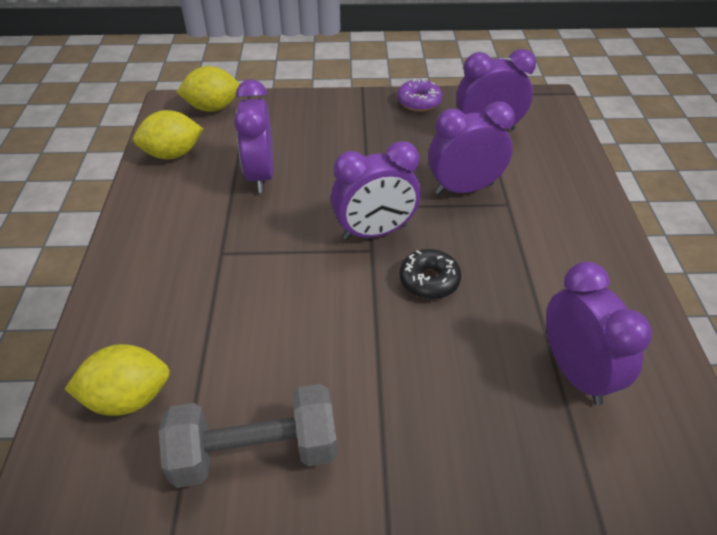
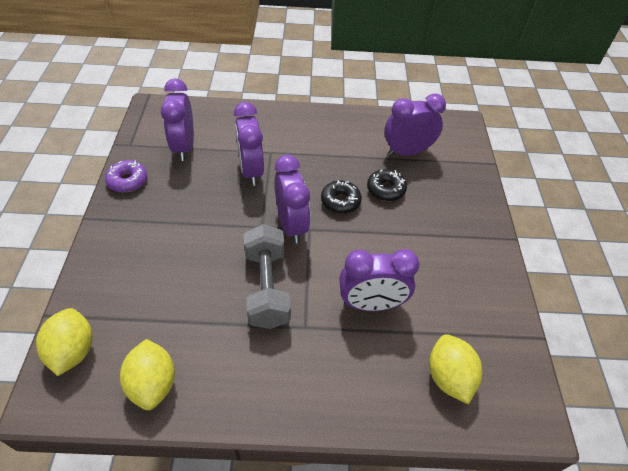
camera: 90 degrees left, 5 degrees up
(255, 452) = (476, 297): grey dumbbell -> grey dumbbell (267, 287)
(260, 175) = (207, 300): purple clock -> purple clock (371, 304)
(468, 337) = (385, 189): none -> black donut

